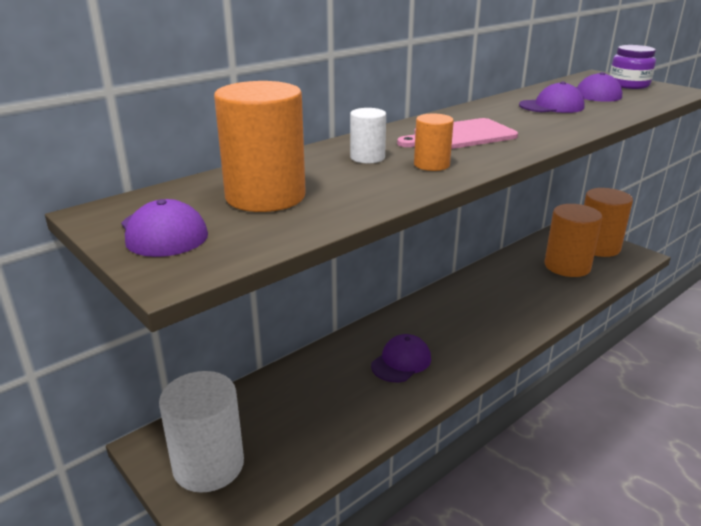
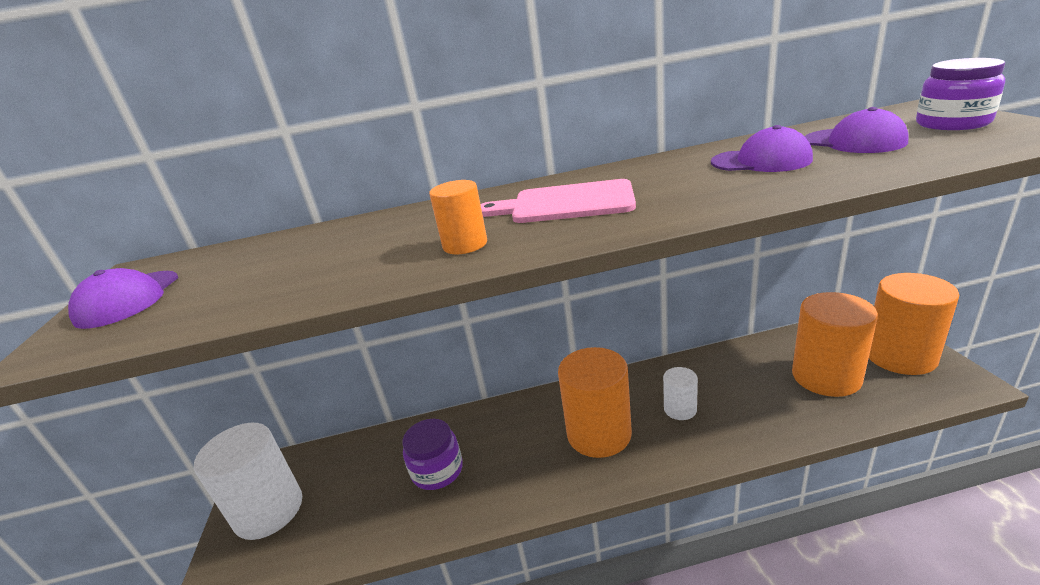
camera: 35 degrees right, 0 degrees up
(265, 196) = (258, 268): orange cylinder -> orange cylinder (599, 434)
(347, 389) = (437, 470): none -> purple jar
(367, 157) = (420, 228): white cylinder -> white cylinder (680, 409)
(401, 362) = (513, 455): purple cap -> none

